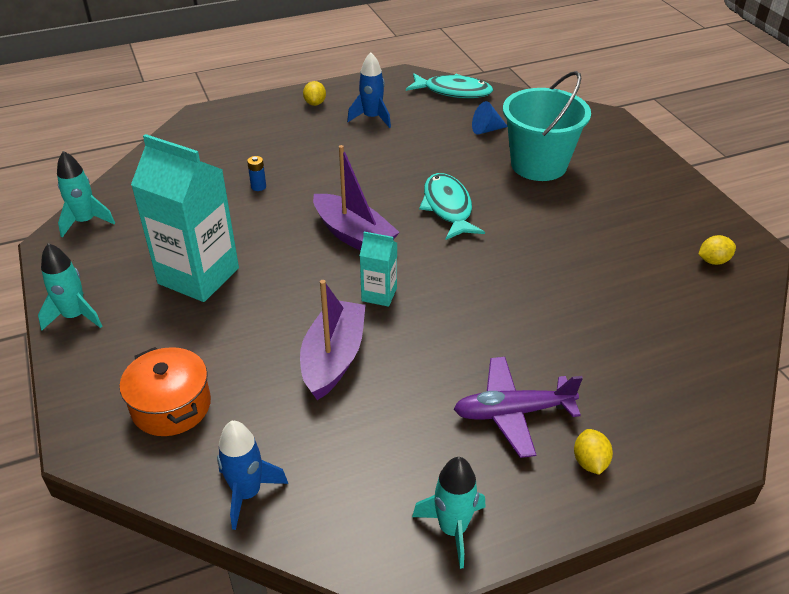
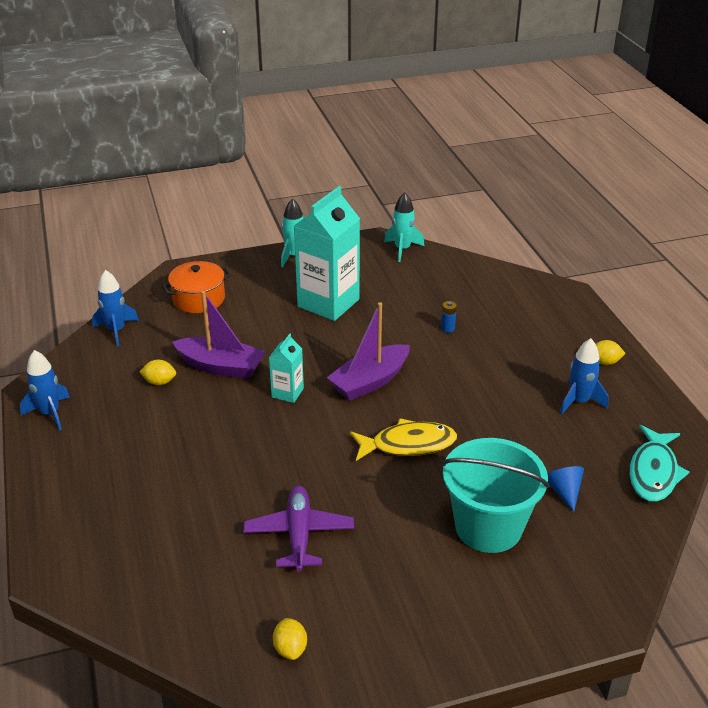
camera: 95 degrees right, 5 degrees down
(448, 207) = (408, 444): turquoise fish -> yellow fish
(452, 529) = (50, 413): turquoise rocket -> blue rocket
(513, 412) = (135, 455): purple plane -> purple plane (299, 534)
(590, 462) = (71, 490): yellow lemon -> yellow lemon (159, 382)

